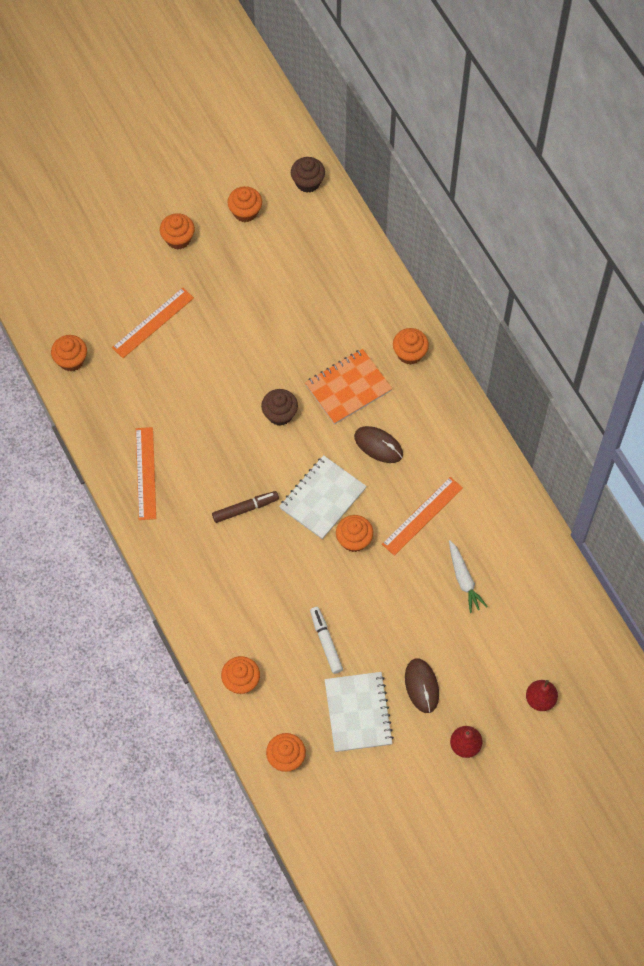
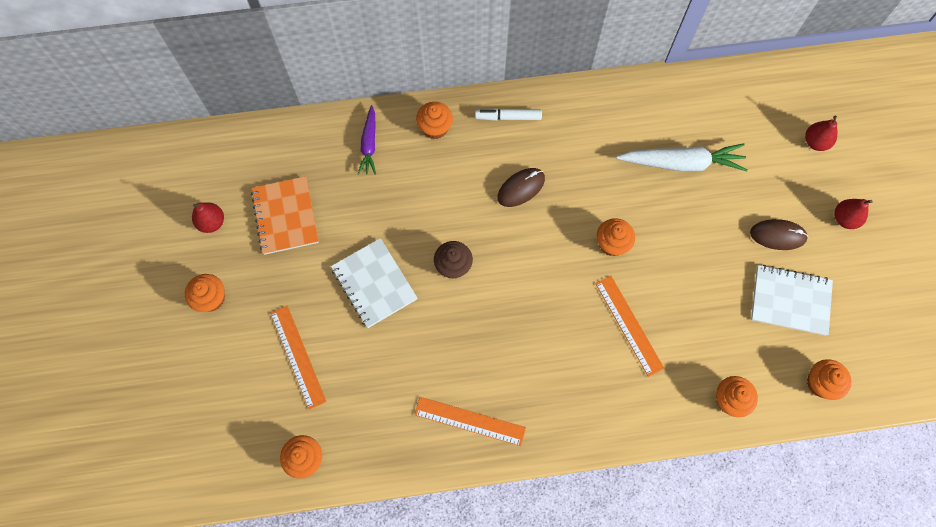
camera: 70 degrees left, 5 degrees up
(245, 212) = (212, 222): orange cupcake -> red pear
(245, 509) = (545, 333): brown marker -> none
(308, 182) = (207, 153): brown cupcake -> none
(322, 498) = (558, 257): white notebook -> white notebook (374, 284)
(326, 642) = (710, 305): white marker -> white marker (508, 117)
(348, 388) = (449, 194): orange notebook -> orange notebook (285, 216)
(370, 305) = (369, 144): none -> purple carrot
(422, 515) = (606, 175): orange ruler -> orange ruler (628, 325)
(464, 579) = (682, 163): white carrot -> white carrot, size x1.67

